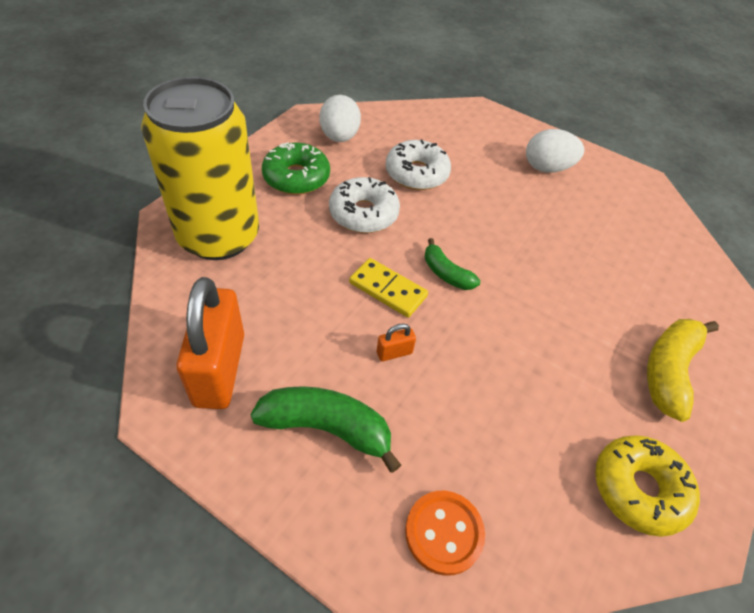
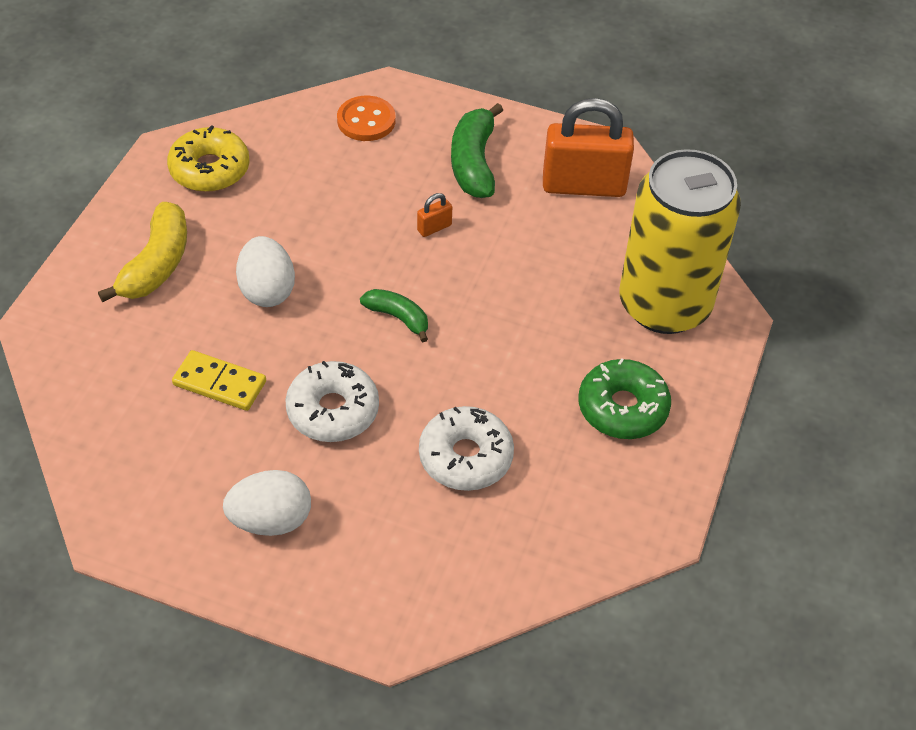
camera: 170 degrees right, 0 degrees up
(219, 369) = (583, 185): orange padlock -> orange padlock turned 75 degrees counterclockwise
(327, 428) = (474, 163): green banana -> green banana turned 90 degrees clockwise
(339, 137) = (598, 498): white egg -> white egg (267, 290)
(363, 213) = (516, 373): white donut -> white donut (333, 410)
(388, 289) = (458, 286): yellow domino -> yellow domino (219, 383)

